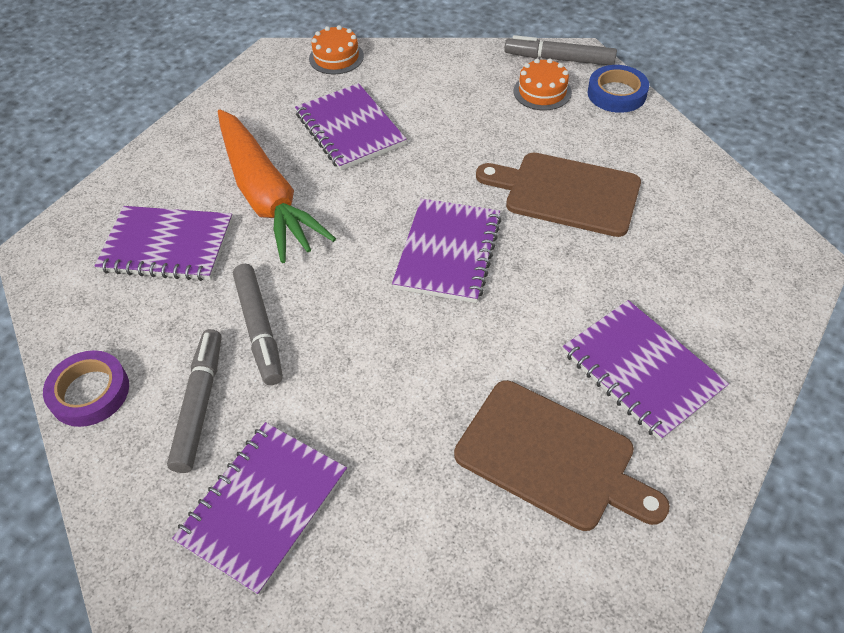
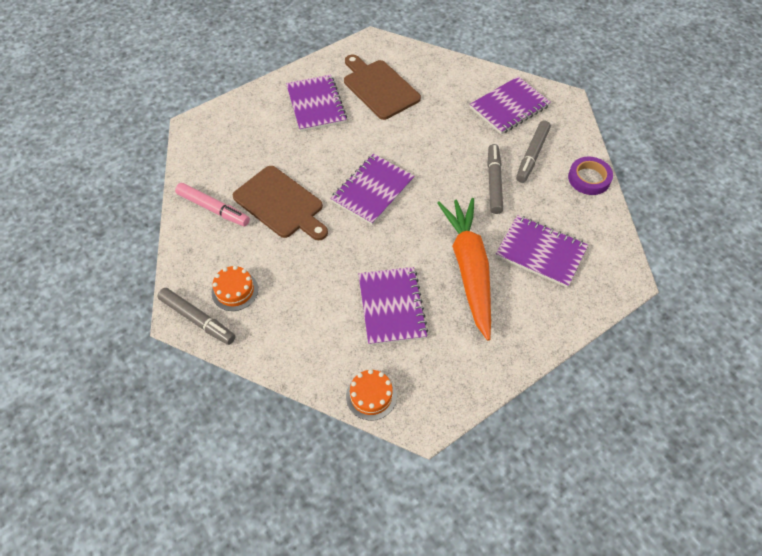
camera: 160 degrees left, 5 degrees up
(616, 93) = (186, 268): blue tape -> none
(649, 159) = (213, 209): none -> pink marker

